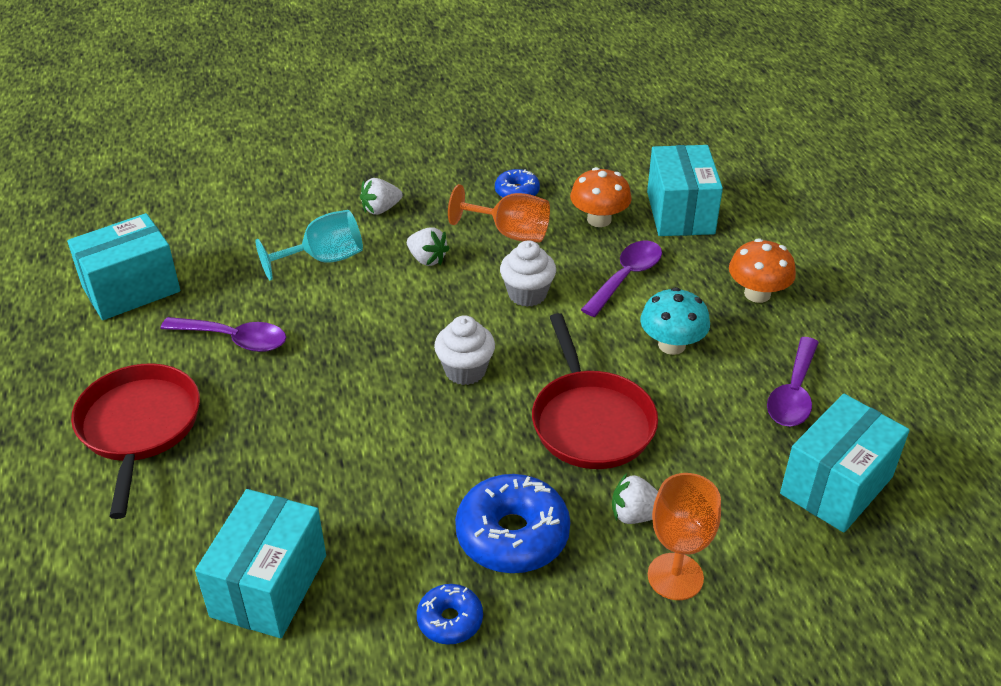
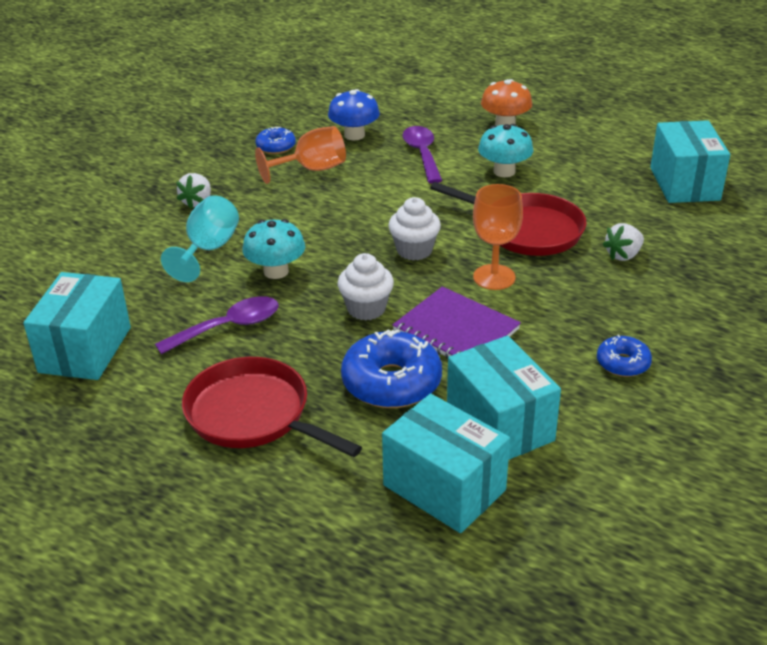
camera: 45 degrees left, 5 degrees down
(337, 313) = (276, 271): none -> turquoise mushroom
(375, 472) = (456, 330): none -> purple notebook
(427, 259) = (282, 211): white strawberry -> none
(512, 535) = (582, 305): blue donut -> blue donut (391, 382)
(527, 294) = (380, 193): white cupcake -> white cupcake (366, 309)
(599, 219) = (354, 135): orange mushroom -> blue mushroom
(675, 576) = (686, 267): orange goblet -> orange goblet (494, 277)
(680, 213) = (396, 108): turquoise box -> turquoise box (444, 488)
(793, 393) = (599, 158): purple spoon -> none

